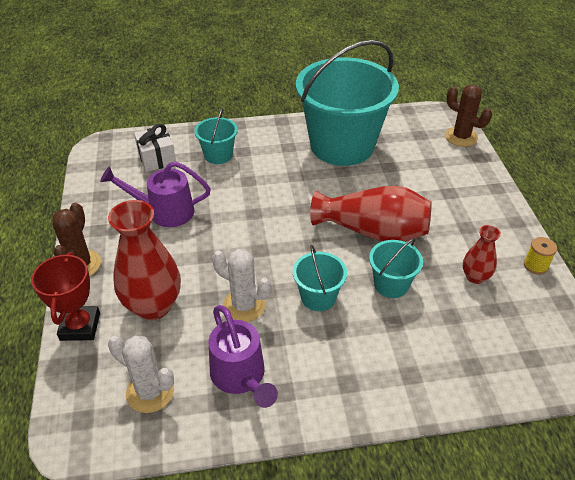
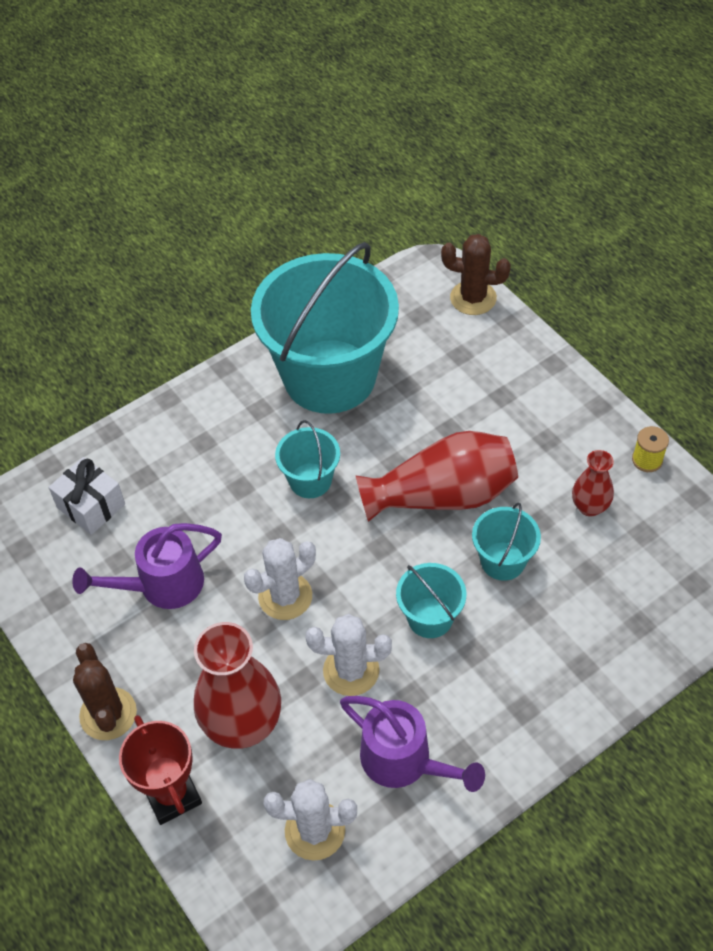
camera: 25 degrees left, 10 degrees up
(218, 155) = (173, 463): turquoise bucket -> turquoise bucket (310, 480)
(232, 247) = (285, 596): none -> white cactus

